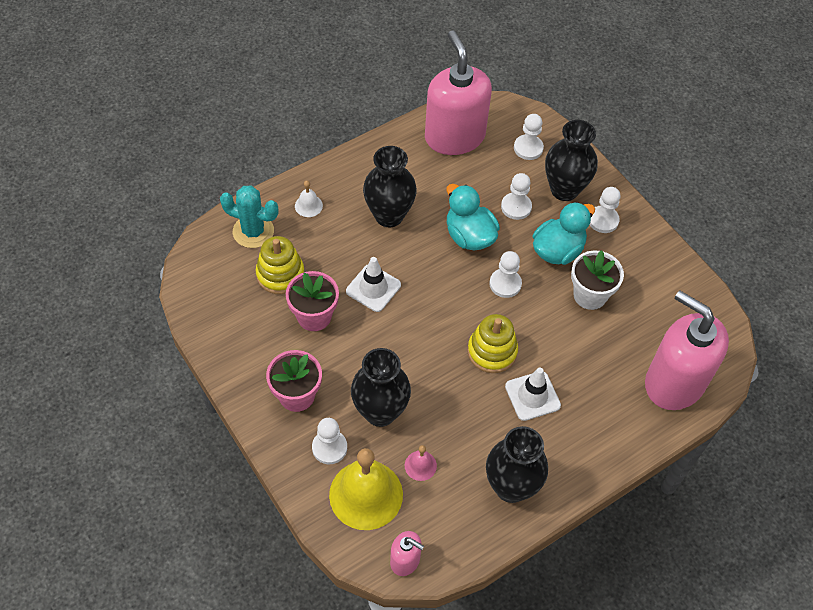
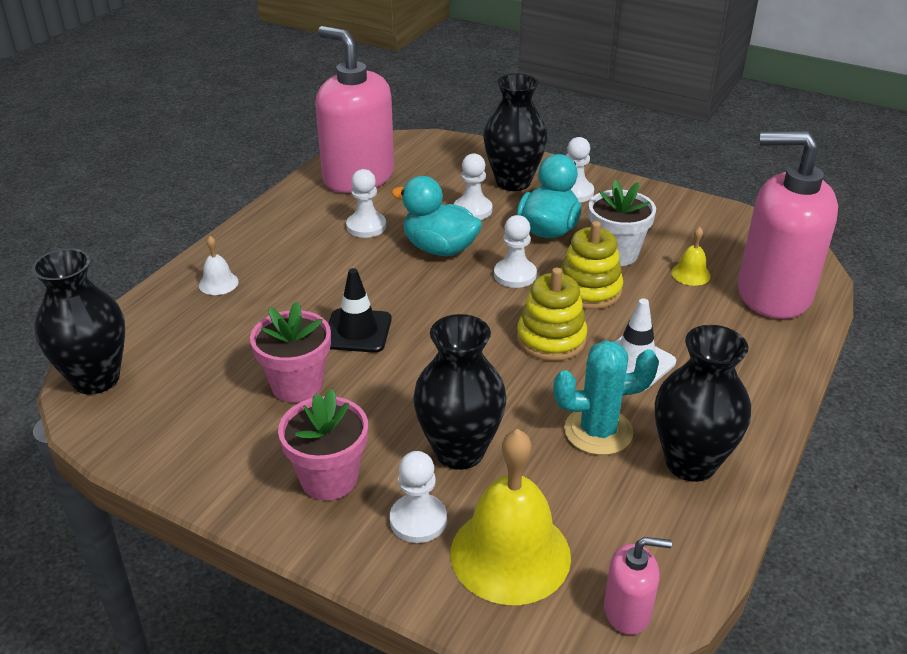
camera: 25 degrees left, 20 degrees down
(253, 231) = (156, 330): turquoise cactus -> turquoise cactus (598, 431)
(280, 274) = (221, 359): yellow stacking toy -> yellow stacking toy (589, 290)
(373, 288) = (357, 331): white traffic cone -> black traffic cone
(389, 215) = (329, 261): black vase -> black vase (96, 379)
(420, 465) = (558, 488): pink bell -> none
(528, 148) = (447, 163): white pawn -> white pawn (366, 226)
(629, 338) = (690, 274): none -> yellow bell

